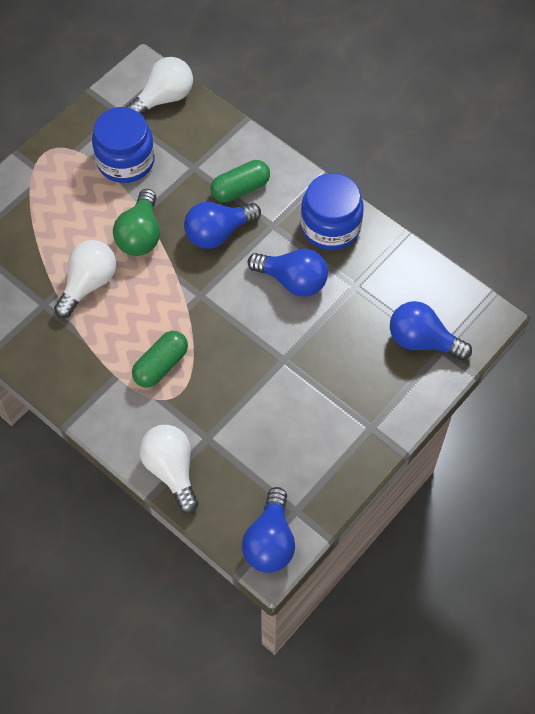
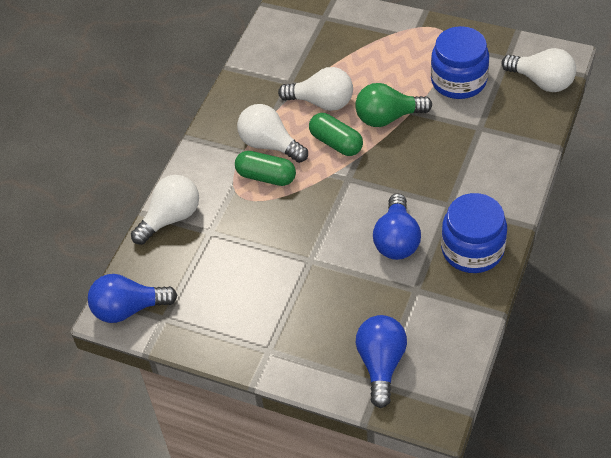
camera: 75 degrees right, 10 degrees down
(120, 349) = (270, 145): none -> white light bulb
(218, 233) = (419, 169): blue light bulb -> none
(240, 189) = (475, 168): green capsule -> green capsule (336, 143)

